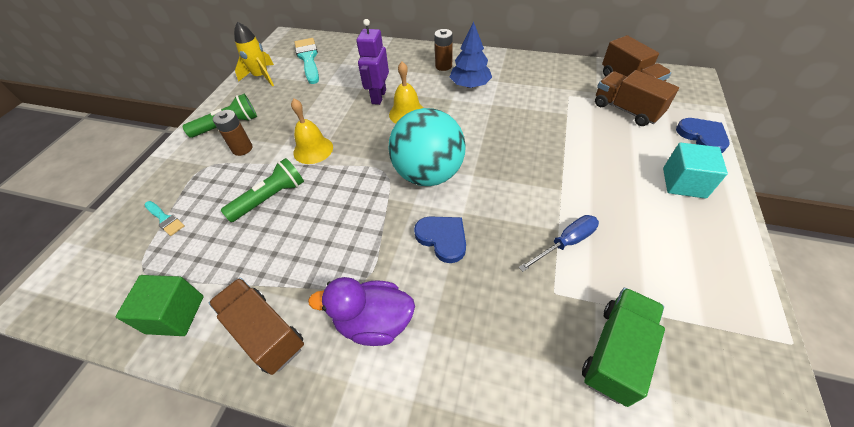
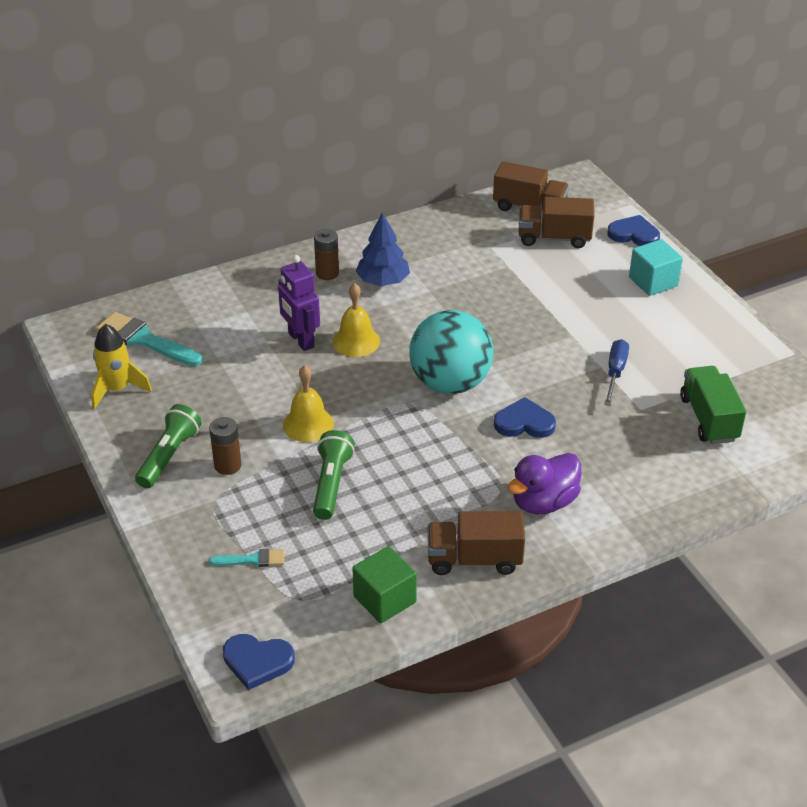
camera: 45 degrees left, 10 degrees down
(60, 297) = (257, 662): none -> blue heart

